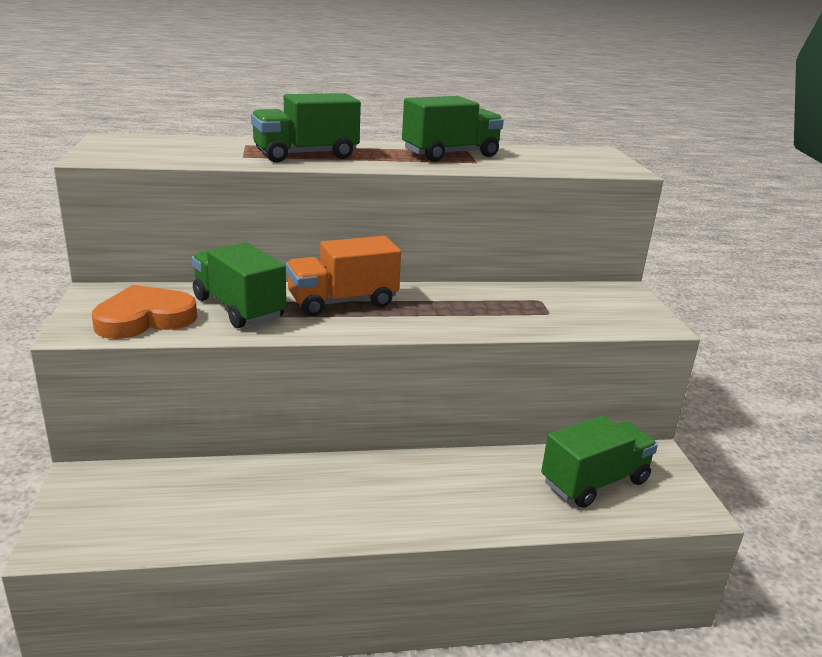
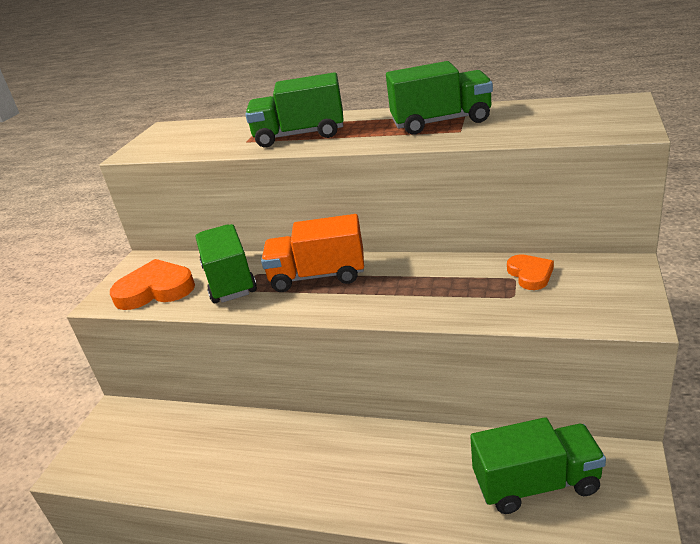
camera: 30 degrees right, 5 degrees up
(552, 297) = (530, 274): none -> orange heart

